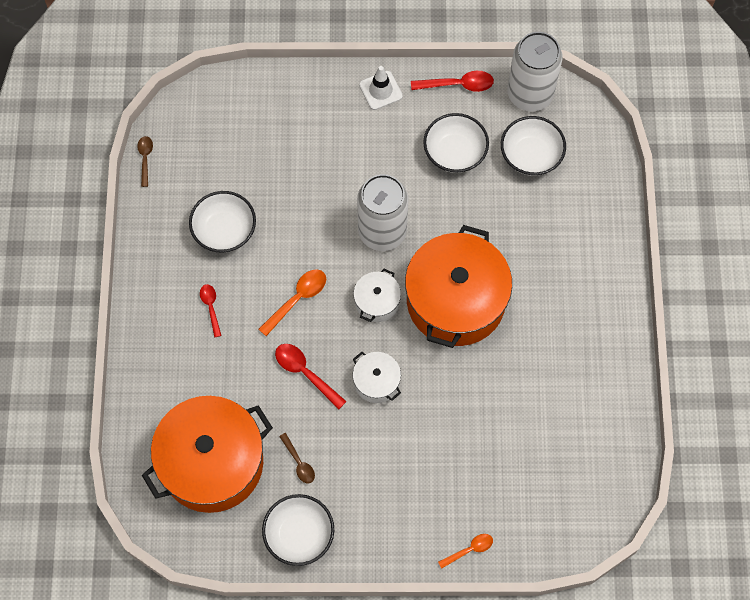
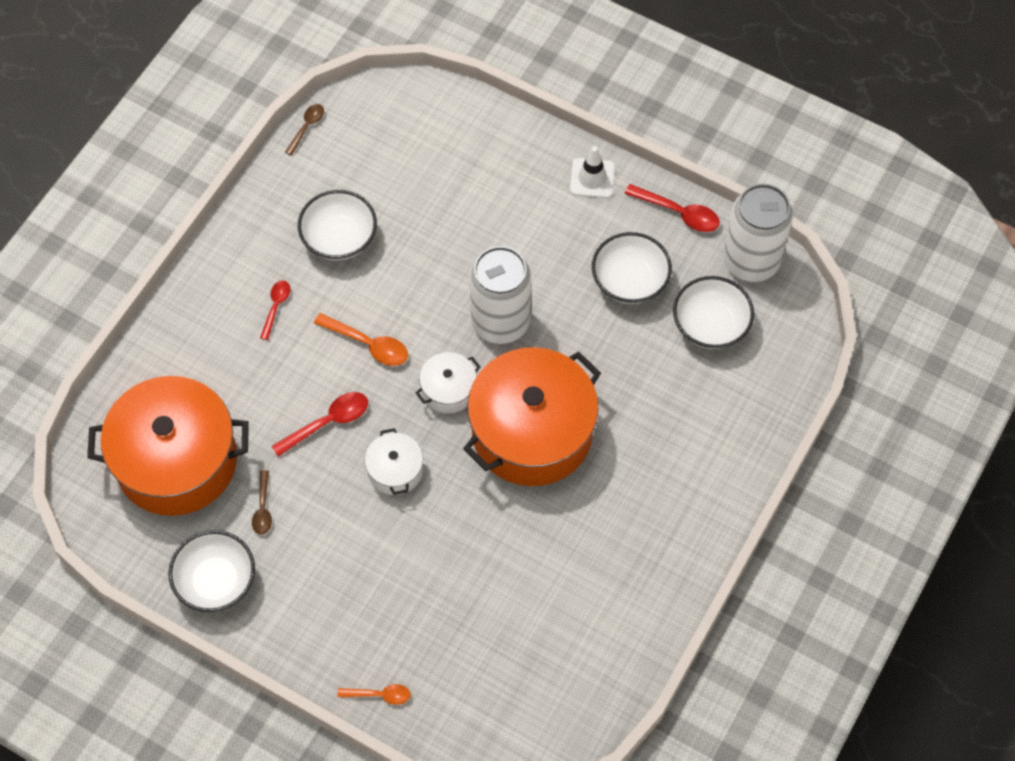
camera: 30 degrees right, 5 degrees down
(297, 299) = (368, 344): orange spoon -> orange spoon turned 45 degrees clockwise
(305, 373) = (328, 422): red spoon -> red spoon turned 75 degrees clockwise

